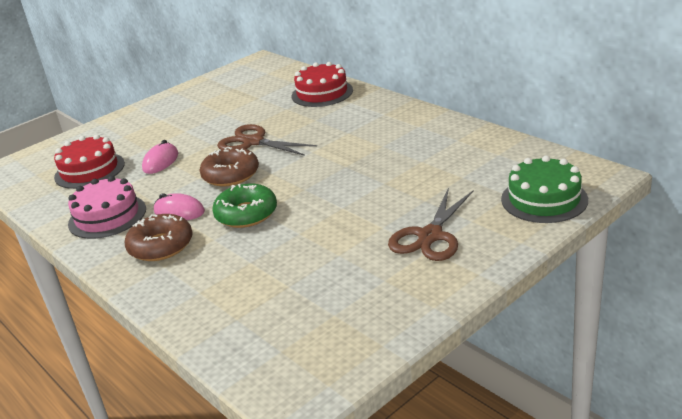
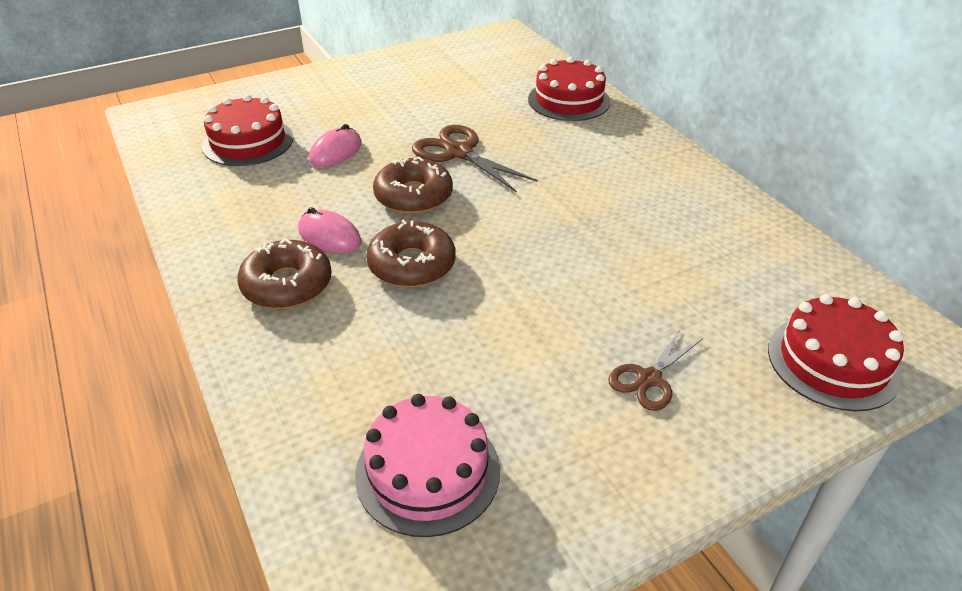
camera: 10 degrees right, 10 degrees up
(107, 216) = (241, 218): pink cake -> pink cake (428, 471)
(246, 214) = (412, 265): green donut -> brown donut
(430, 236) = (649, 379): brown scissors -> brown scissors, size x0.63
(544, 199) = (833, 362): green cake -> red cake

